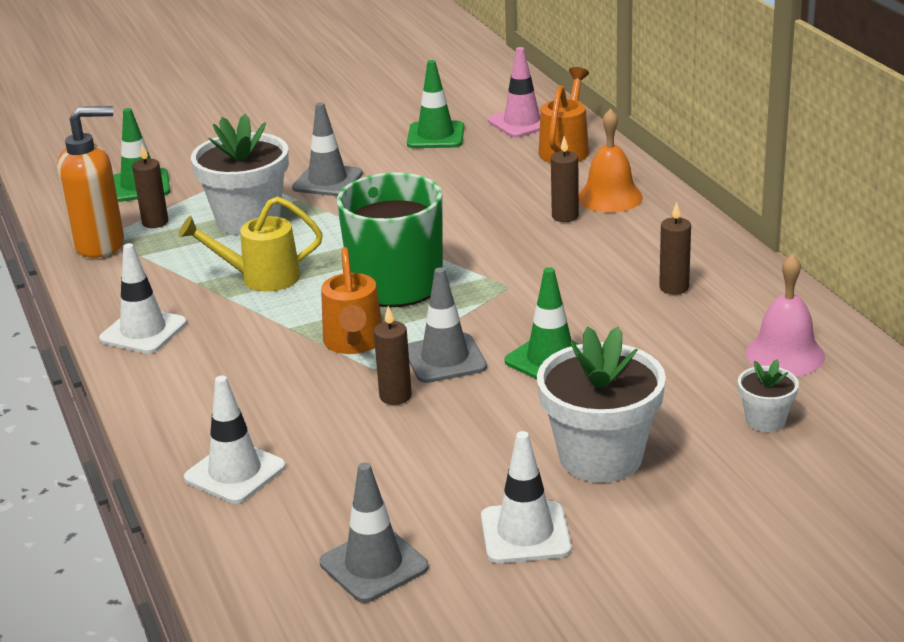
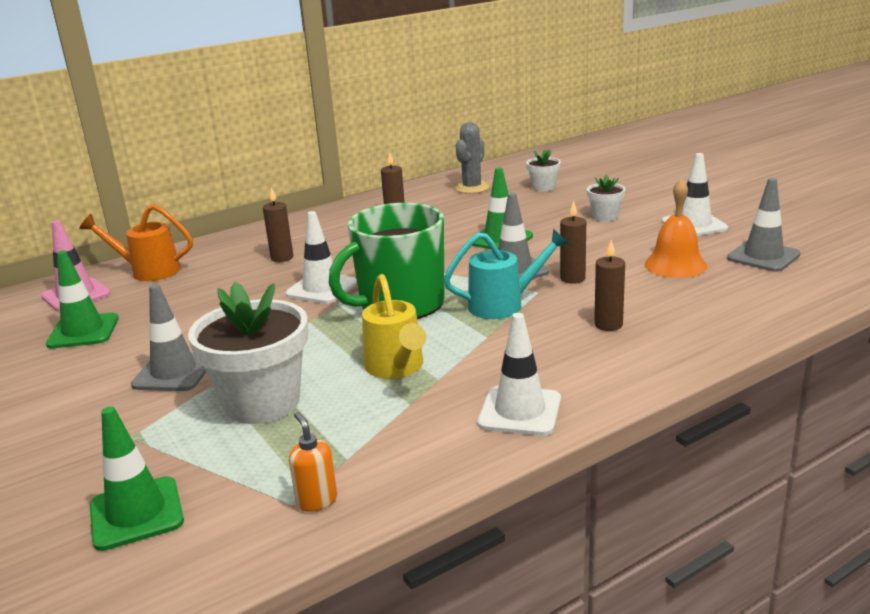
camera: 100 degrees left, 5 degrees down
(100, 244) = (316, 501): orange soap dispenser -> orange soap dispenser, size x0.47
(155, 222) = (257, 470): brown candle -> brown candle (608, 325)
(235, 472) = (710, 317): white traffic cone -> white traffic cone (321, 288)
(354, 343) = (503, 305): orange watering can -> turquoise watering can
(600, 457) = (605, 216): white flower pot -> white flower pot, size x0.49
(610, 197) = (251, 247): orange bell -> orange bell (675, 265)
(785, 354) = (472, 188): pink bell -> grey cactus

